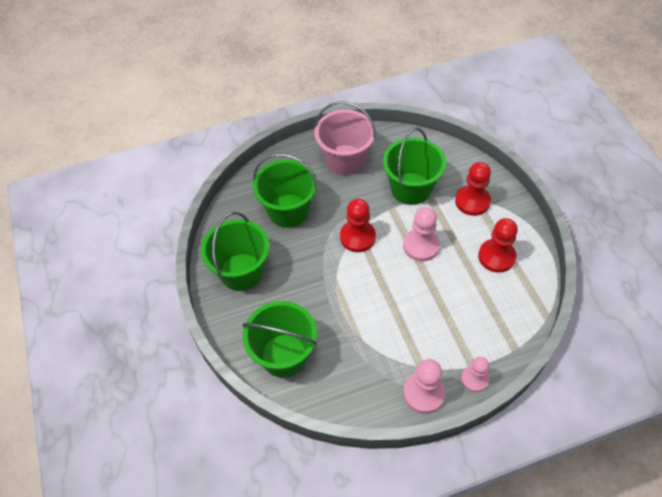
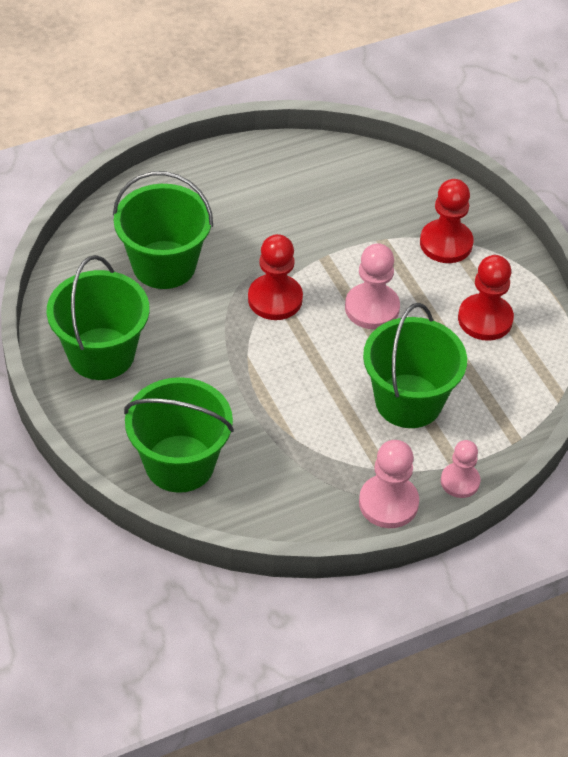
camera: 10 degrees left, 5 degrees down
(345, 160) = (245, 188): pink bucket -> none
(411, 188) = (351, 227): green bucket -> green bucket (408, 401)

